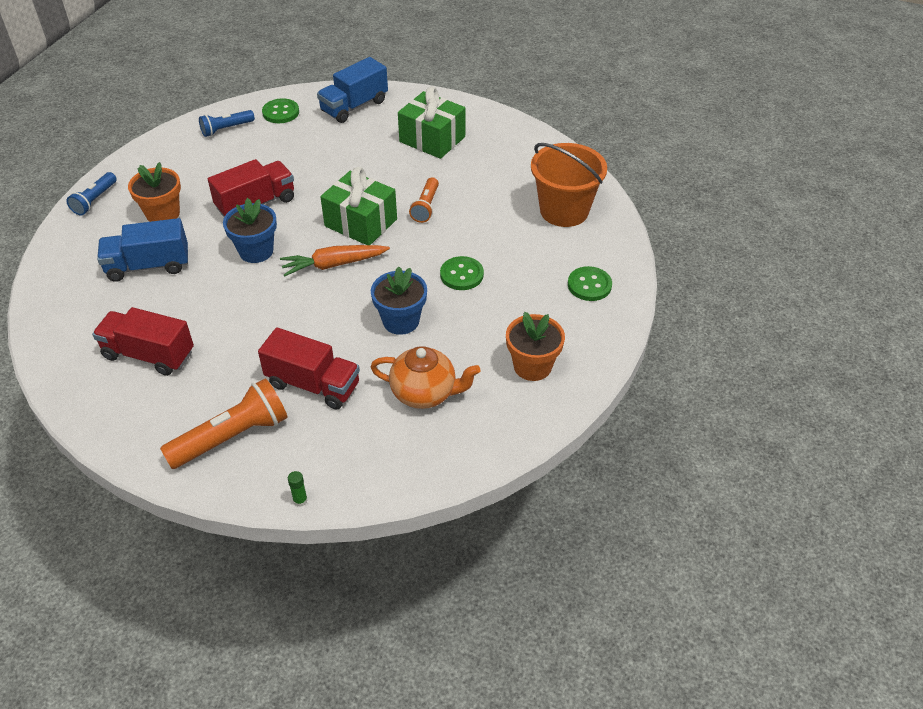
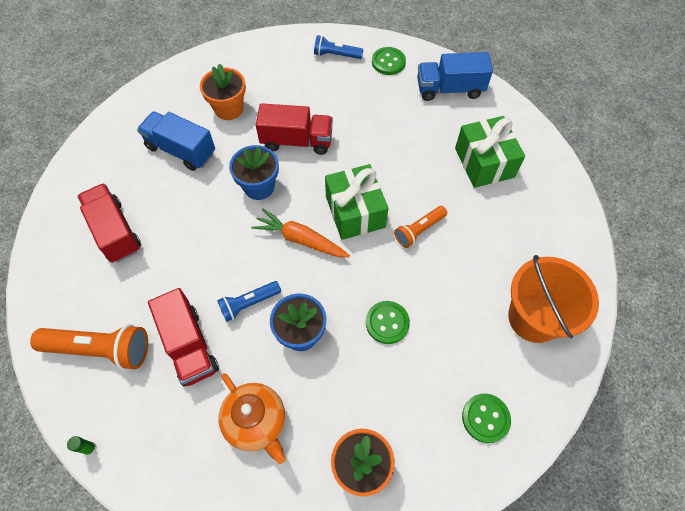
camera: 40 degrees right, 15 degrees up
(94, 200) = (198, 68): blue flashlight -> blue flashlight (249, 303)

